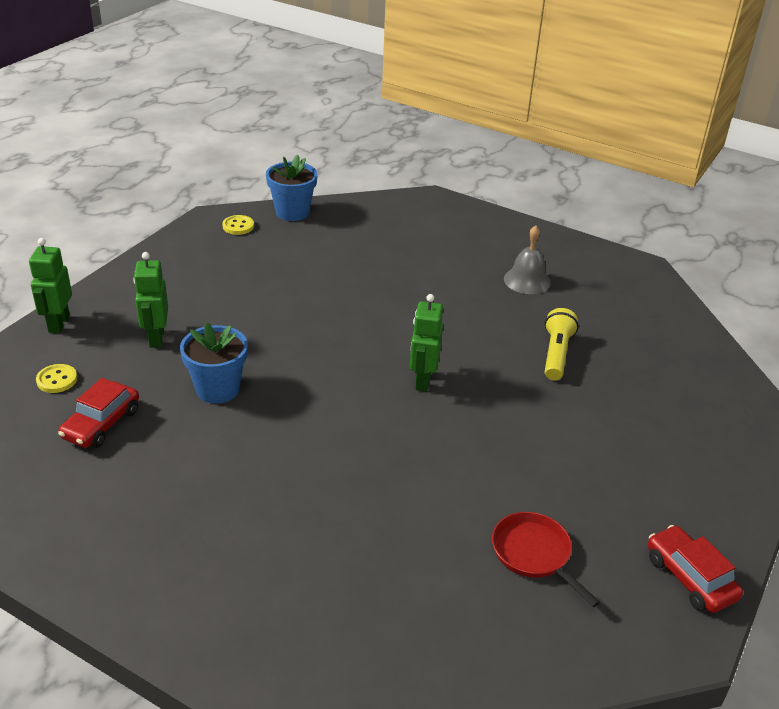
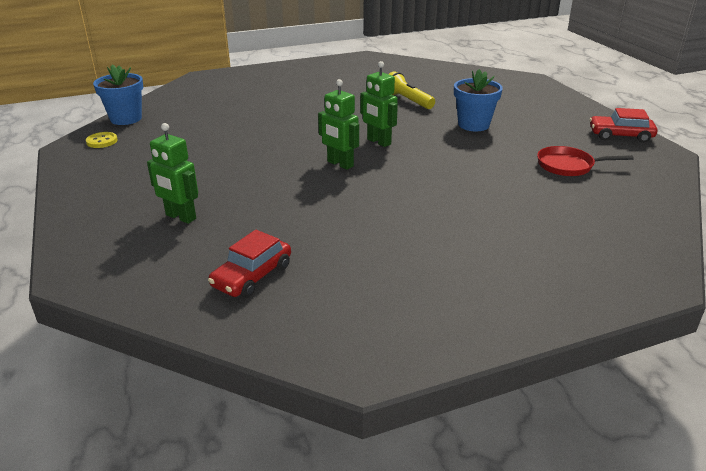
camera: 50 degrees left, 5 degrees down
(57, 380) = (158, 281): yellow button -> none
(58, 324) = (79, 257): green robot -> green robot (340, 164)
(101, 424) = (252, 276): red car -> red car turned 60 degrees clockwise
(217, 389) = (284, 212): blue flower pot -> blue flower pot (473, 125)
(527, 280) = (330, 84): grey bell -> none

